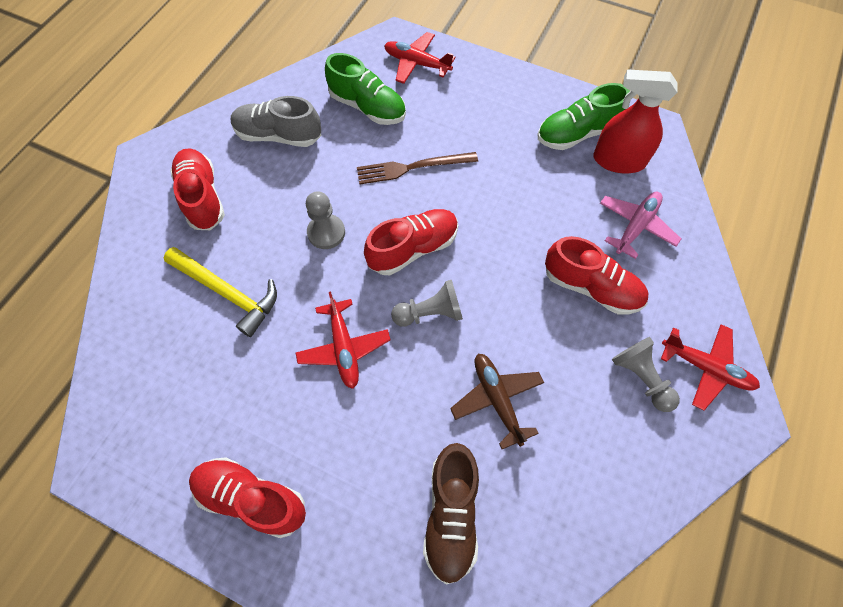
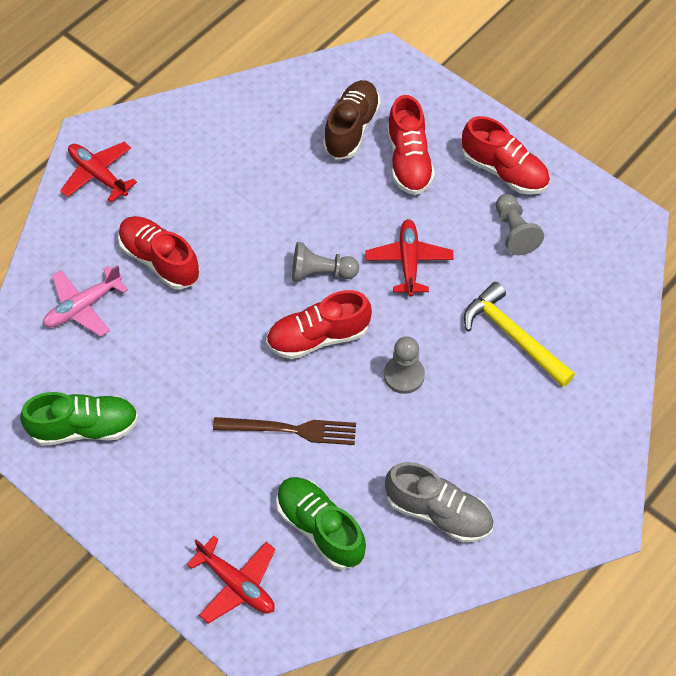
camera: 165 degrees left, 5 degrees down
(202, 197) = (535, 449): red shoe -> red shoe (408, 161)
(497, 399) = (286, 192): brown plane -> none
(618, 160) = (57, 382): red spray bottle -> none
(641, 378) = (157, 180): grey pawn -> grey pawn (514, 232)

